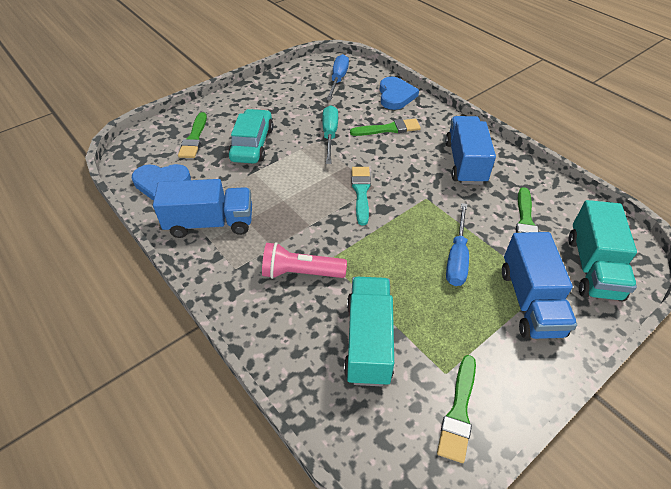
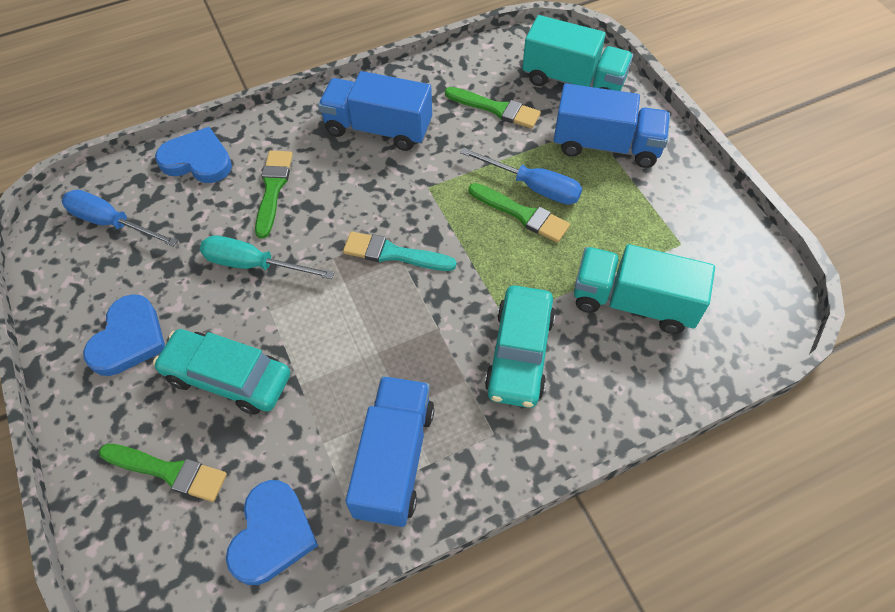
camera: 75 degrees left, 10 degrees up
(268, 105) = (129, 339): none -> blue heart
(301, 273) = (519, 353): pink flashlight -> turquoise car
(459, 411) = (723, 246): green brush -> green brush (521, 214)

